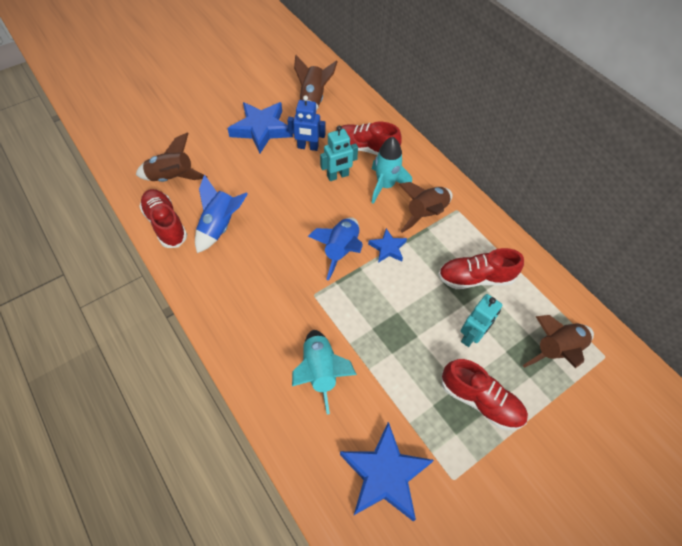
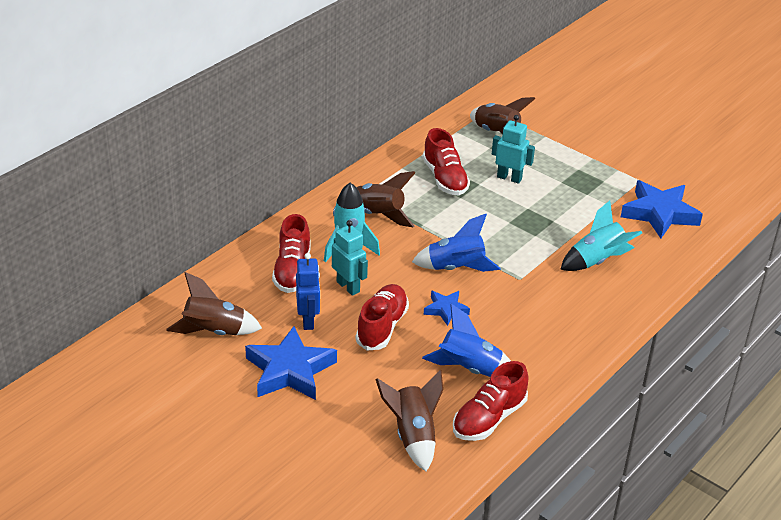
camera: 105 degrees left, 20 degrees down
(388, 248) = (436, 236): blue star -> blue star (445, 309)
(480, 400) = (567, 170): red shoe -> red shoe (382, 327)

